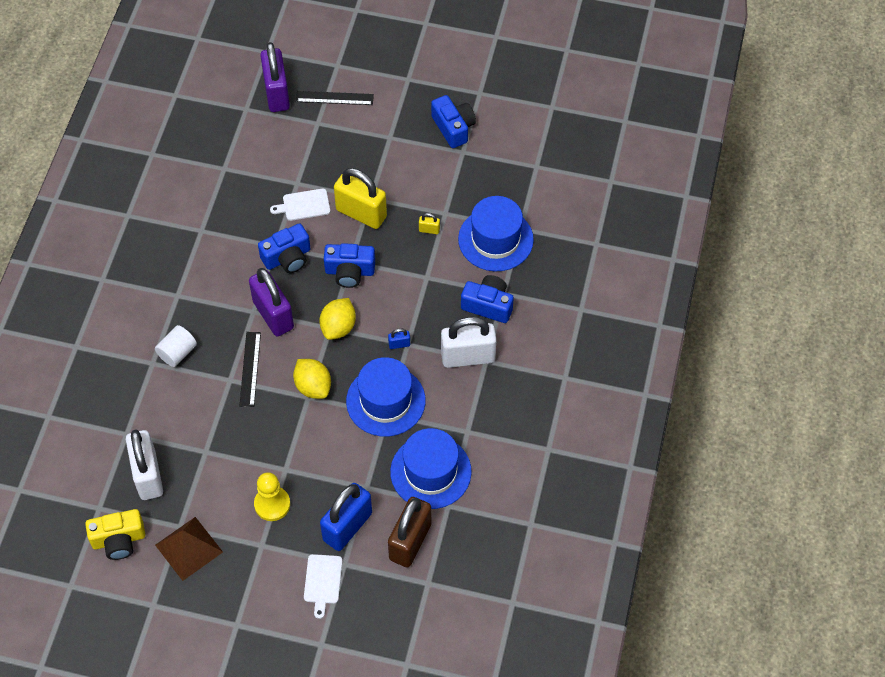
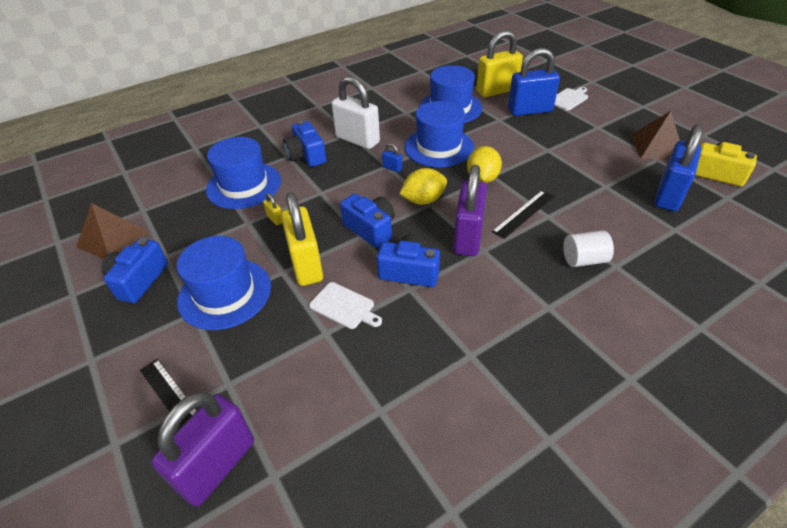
camera: 135 degrees left, 15 degrees down
(148, 475) = (668, 195): white padlock -> blue padlock
(272, 504) = (573, 139): yellow pawn -> none
(387, 160) = (225, 293): none -> blue hat
(410, 541) = (497, 91): brown padlock -> yellow padlock
(518, 135) = (112, 239): none -> brown pyramid

